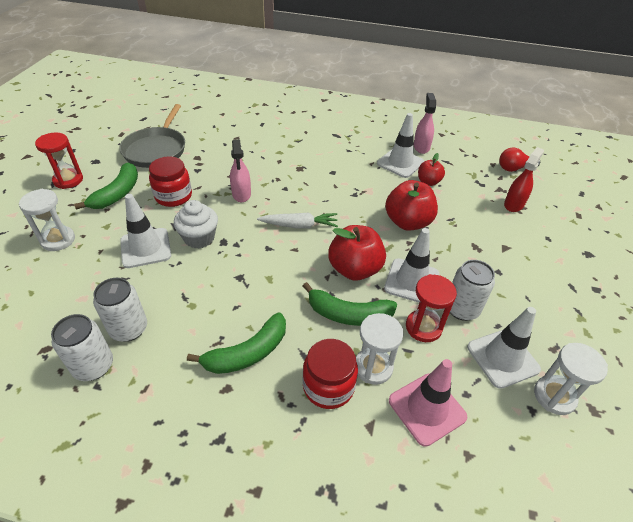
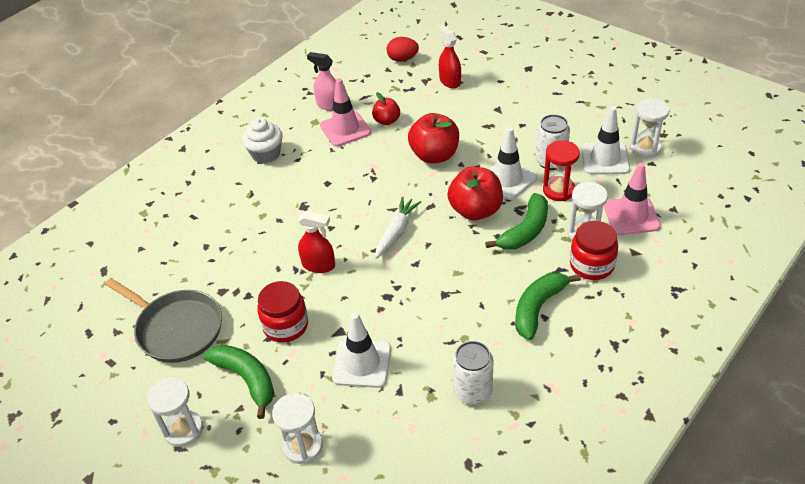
camera: 60 degrees left, 0 degrees up
(68, 180) = (183, 430): red hourglass -> white hourglass
(93, 366) = (507, 424): white can -> none
(199, 238) = (371, 315): white cupcake -> white cupcake (266, 154)
(241, 194) = (319, 265): pink spray bottle -> red spray bottle
(248, 353) = (538, 308): green banana -> green banana turned 135 degrees counterclockwise
(400, 163) = (345, 129): white traffic cone -> pink traffic cone
(514, 168) = (402, 59): red light bulb -> red egg

